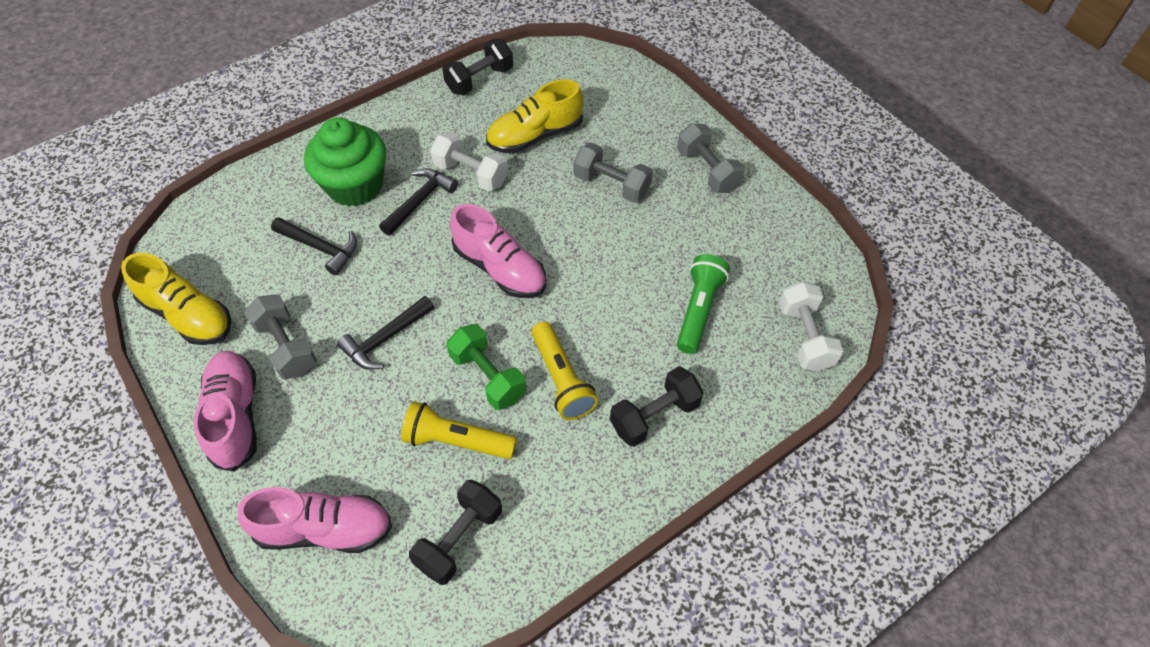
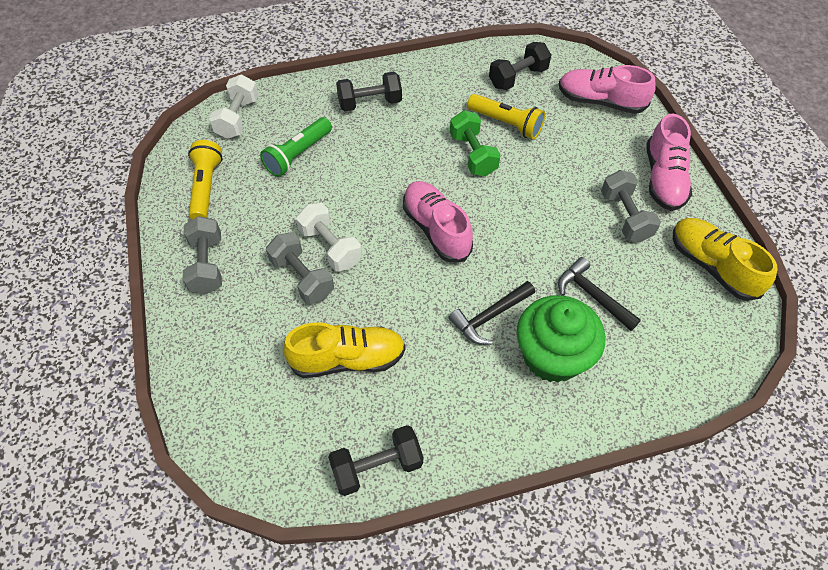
camera: 160 degrees left, 0 degrees up
(385, 339) = (545, 201): black hammer -> none
(471, 174) = (430, 332): white dumbbell -> white dumbbell (330, 247)
(562, 379) = (421, 139): yellow flashlight -> yellow flashlight (206, 187)

